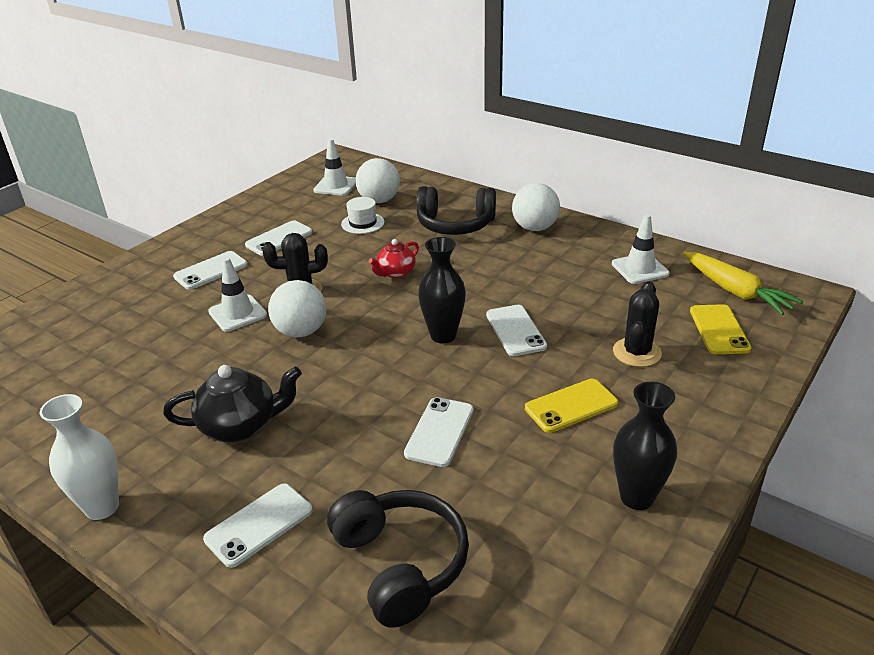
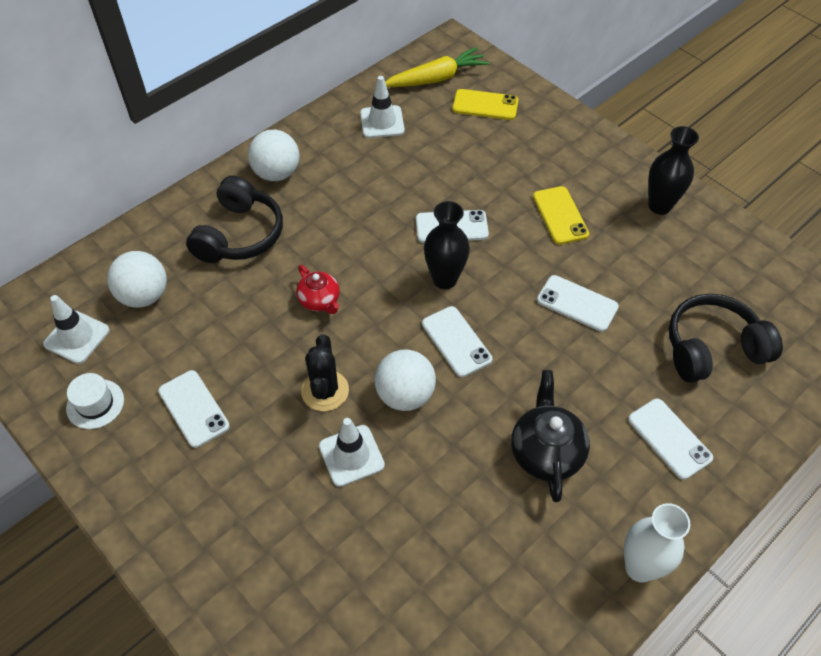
camera: 80 degrees left, 20 degrees up
(211, 271) = (243, 487): white phone -> white phone (456, 341)
(362, 223) = (195, 318): white hat -> white hat (95, 404)
(636, 352) = (502, 159): black cactus -> none

